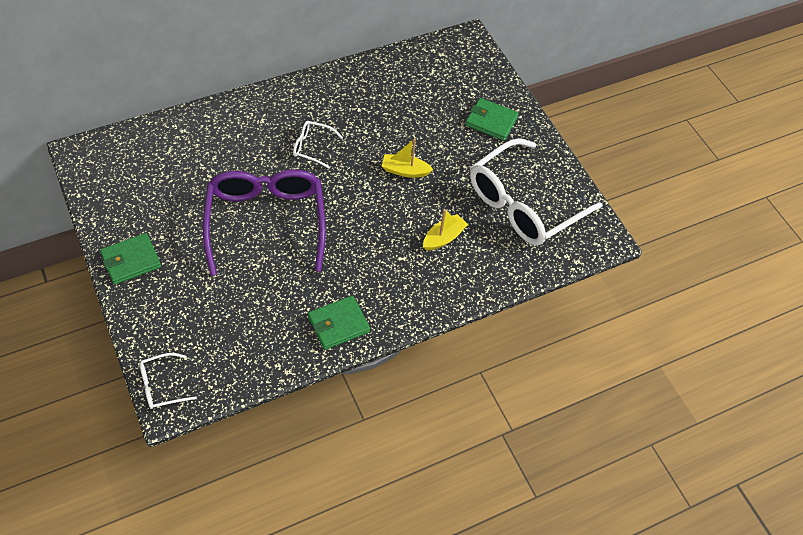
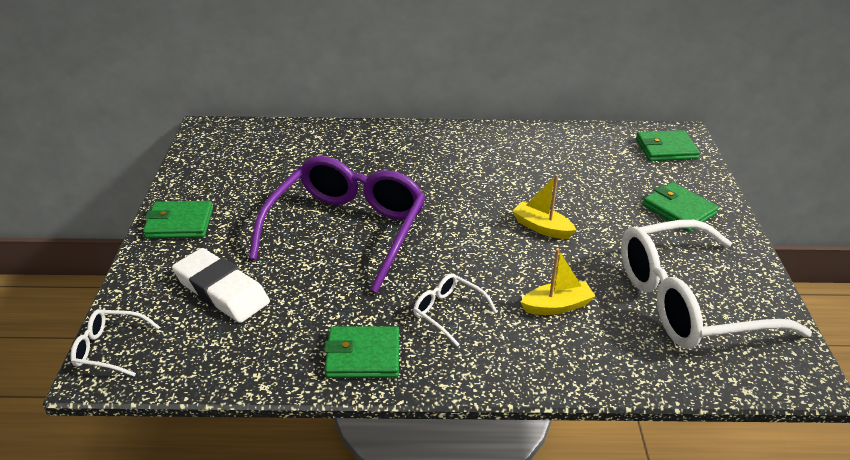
camera: 30 degrees right, 20 degrees down
(208, 309) = (221, 291): none -> white eraser
(312, 147) = (444, 180): white glasses -> white glasses (448, 312)
(462, 59) = (666, 149): none -> green wallet

